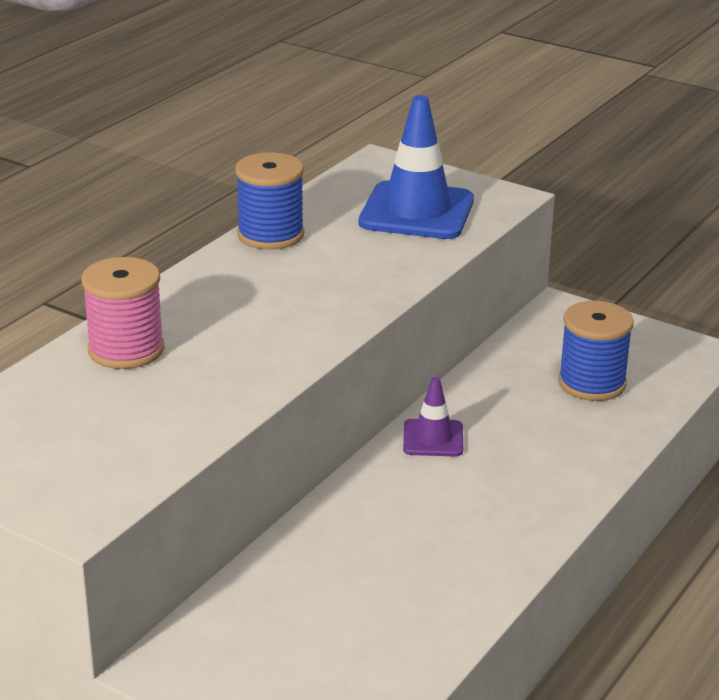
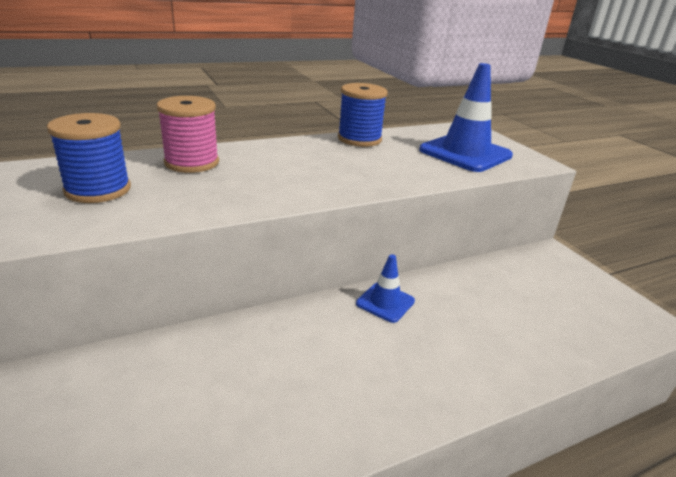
camera: 30 degrees right, 0 degrees up
(433, 438) = (385, 302): purple traffic cone -> blue traffic cone
(592, 383) = (541, 311): blue spool -> blue spool (98, 190)

